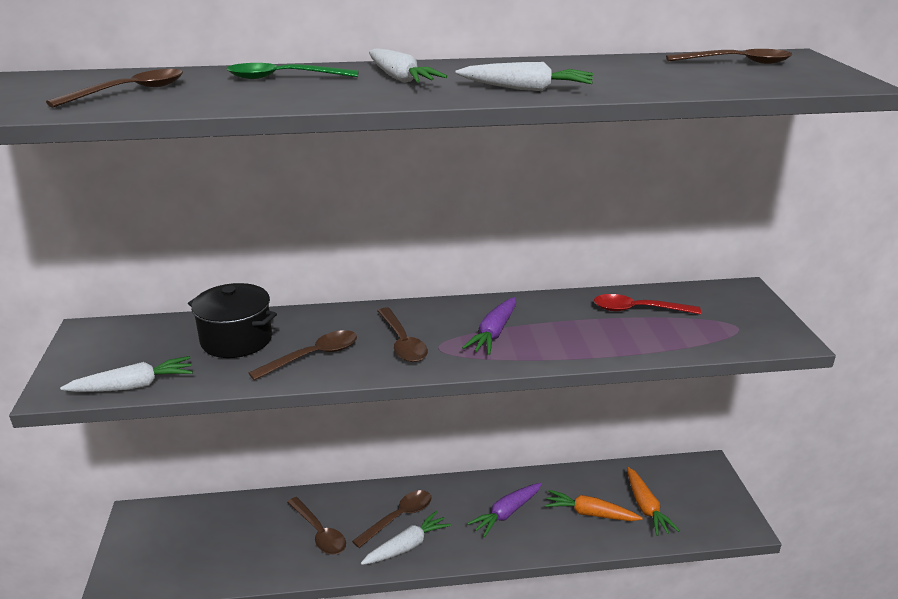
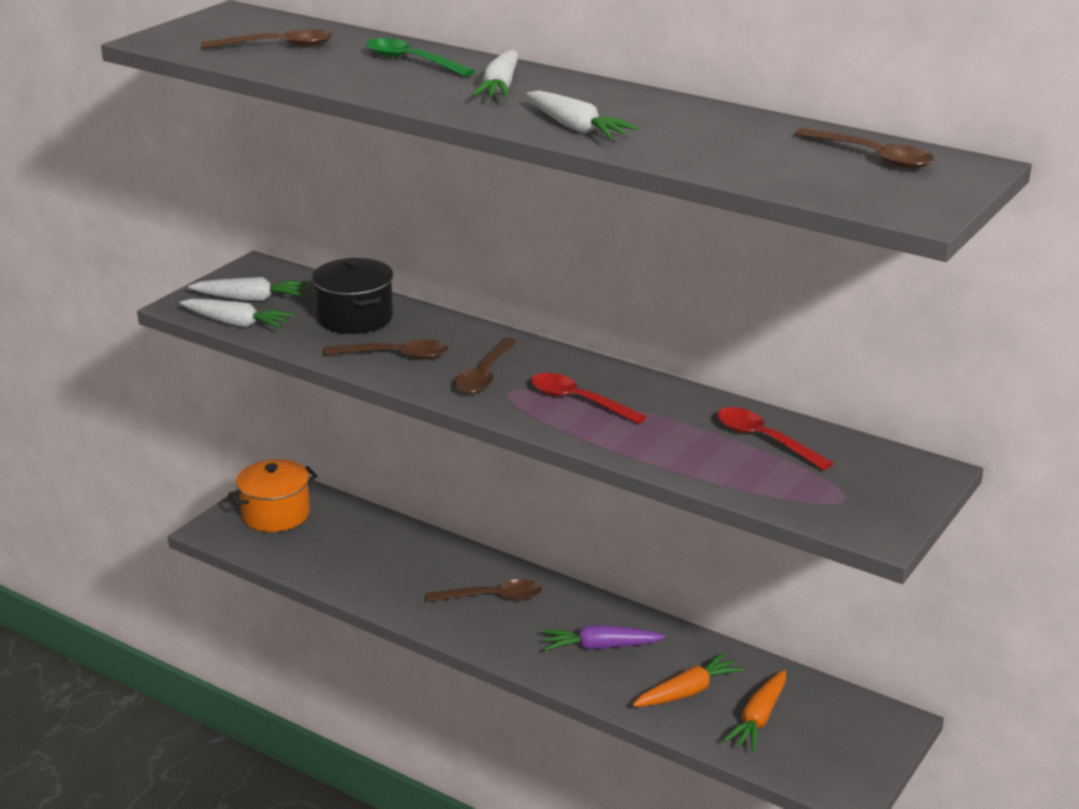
camera: 40 degrees right, 0 degrees up
(160, 541) = (276, 514): none -> orange pot
(319, 532) = (408, 573): brown spoon -> none
(407, 546) = (471, 623): white carrot -> white carrot (251, 299)
(493, 333) = (579, 401): purple carrot -> red spoon
(590, 513) = (687, 691): orange carrot -> orange carrot turned 90 degrees clockwise

